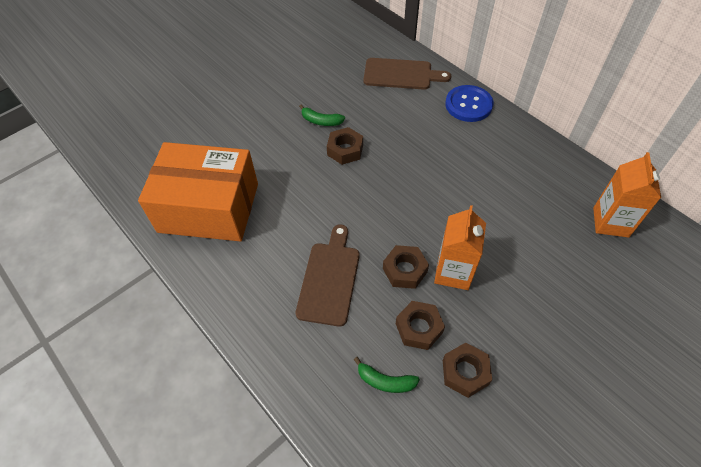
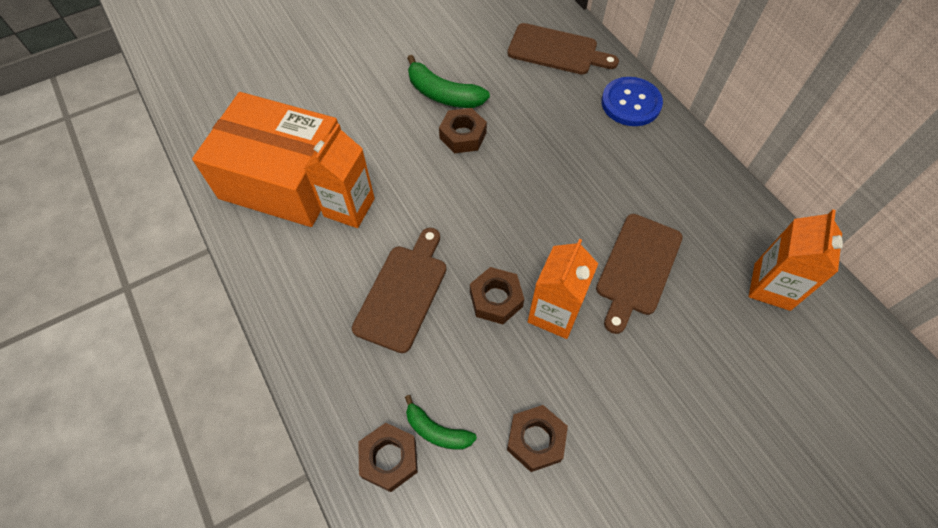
camera: 10 degrees right, 5 degrees up
(268, 220) = (349, 207): none -> orange carton
(321, 121) = (443, 94): green banana -> green banana, size x1.59
(419, 328) = (494, 374): brown nut -> brown nut (389, 459)
(507, 226) = (637, 268): none -> brown cutting board

